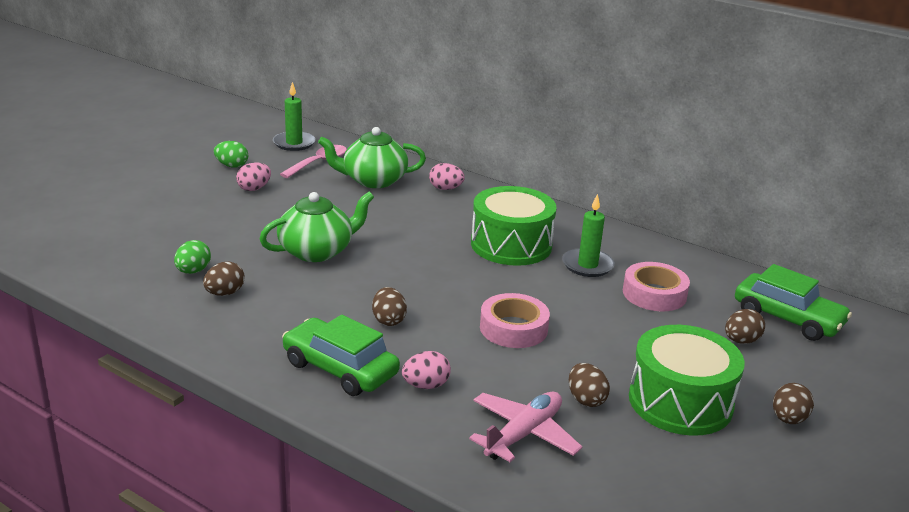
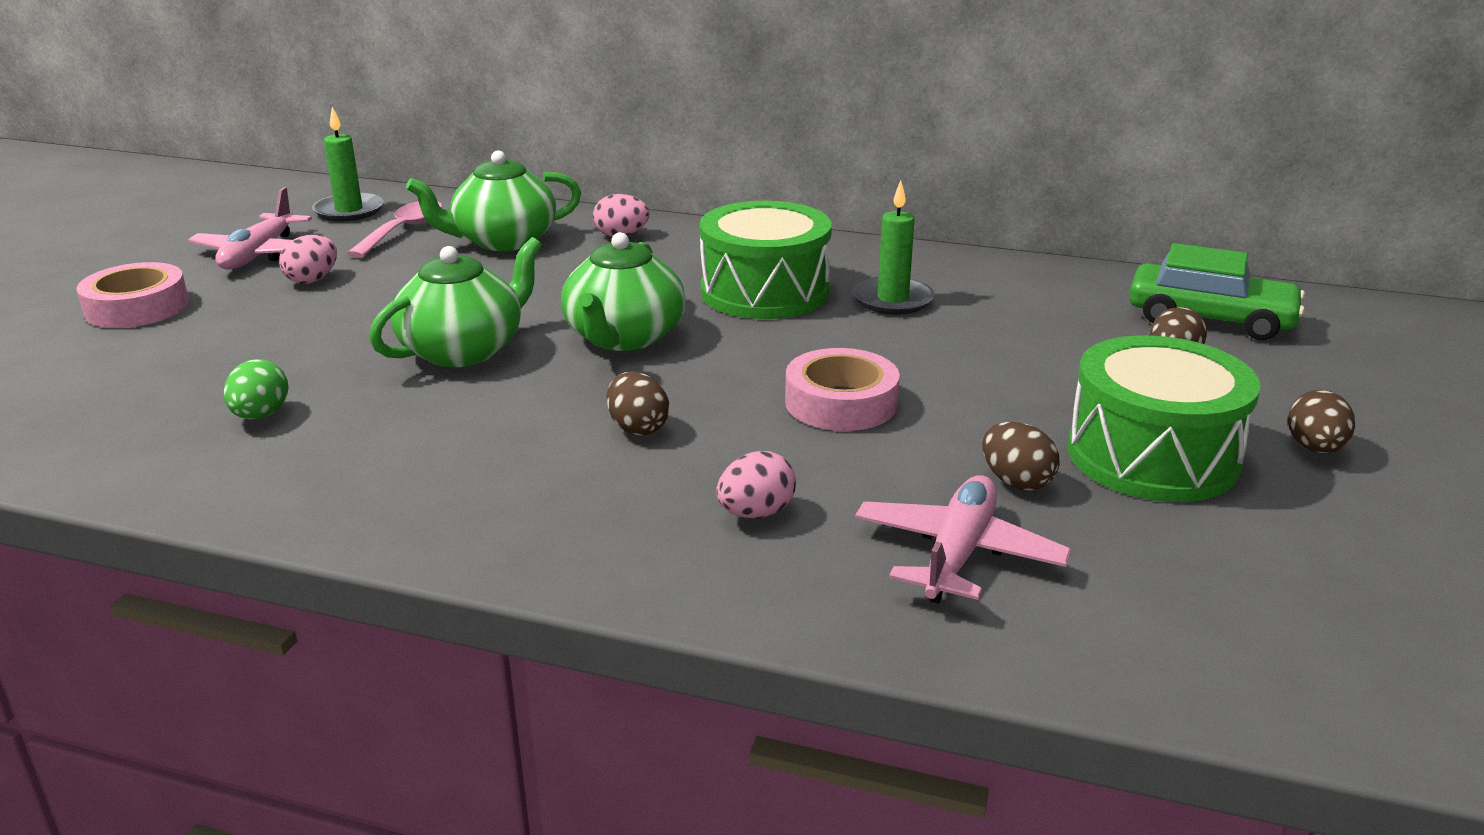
camera: 15 degrees left, 0 degrees up
(224, 293) = (334, 439): brown egg -> none
(232, 166) = (259, 254): green egg -> pink plane
(340, 369) = (598, 517): green car -> none
(410, 260) = (624, 337): none -> green teapot
(654, 294) = (1011, 320): pink tape -> pink tape (137, 307)

